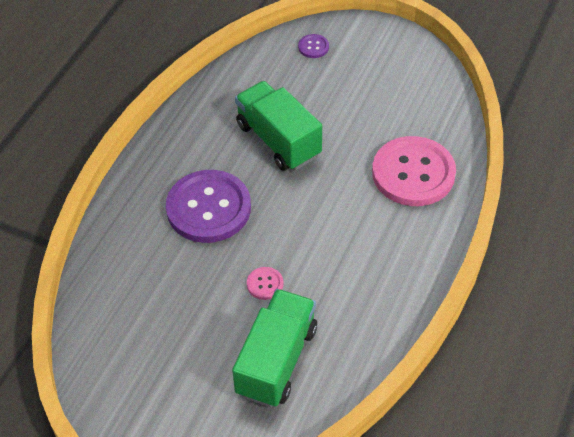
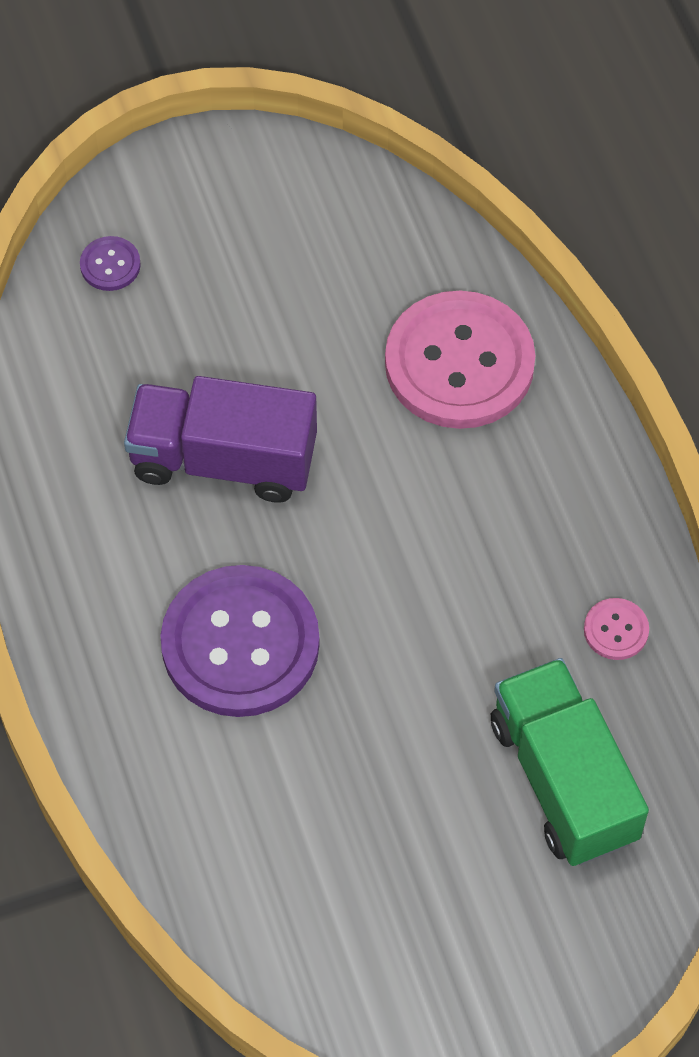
camera: 45 degrees left, 10 degrees up
(265, 284) = (436, 689): pink button -> pink button (616, 630)
(278, 140) = (223, 459): green truck -> purple truck

